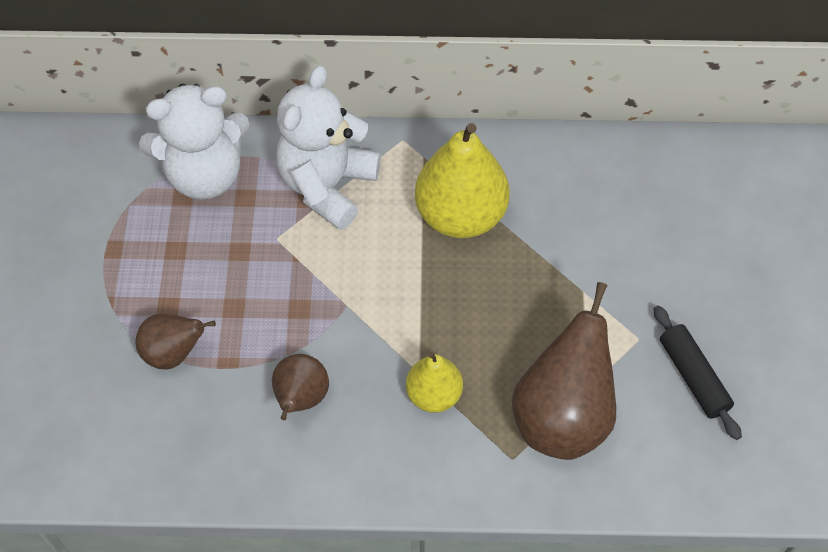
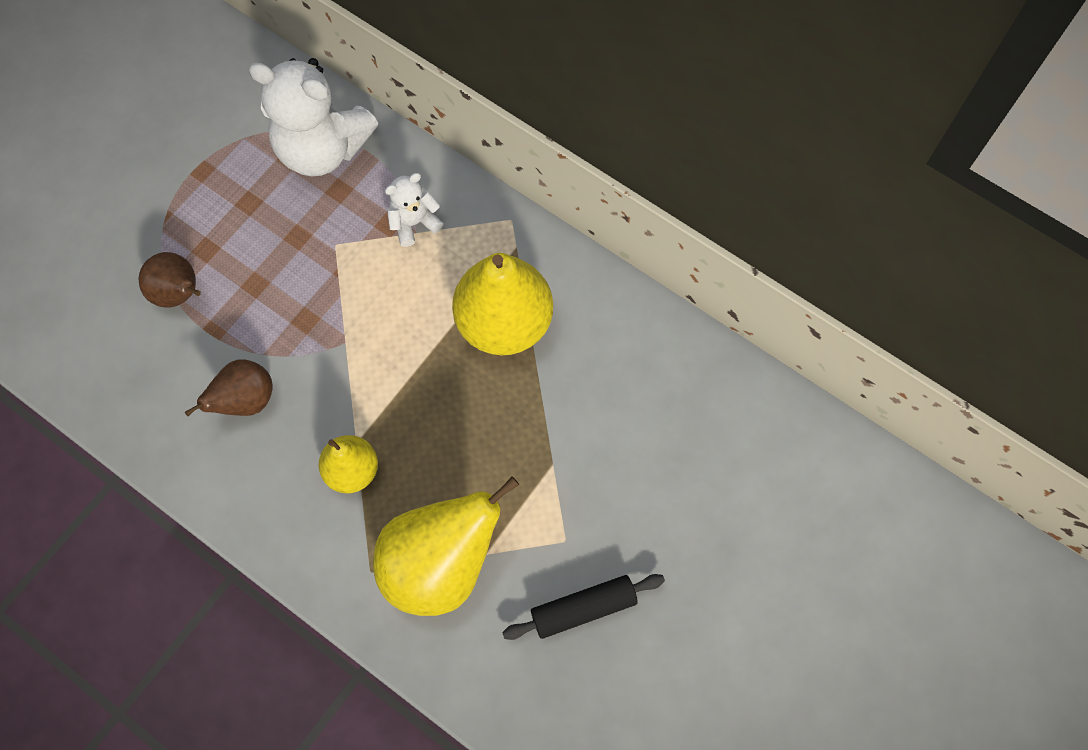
camera: 35 degrees right, 10 degrees up
(327, 186) = (414, 223): white teddy bear -> white teddy bear, size x0.49
(562, 417) = (441, 564): brown pear -> yellow pear
(693, 377) = (583, 608): black rolling pin -> black rolling pin turned 60 degrees clockwise

